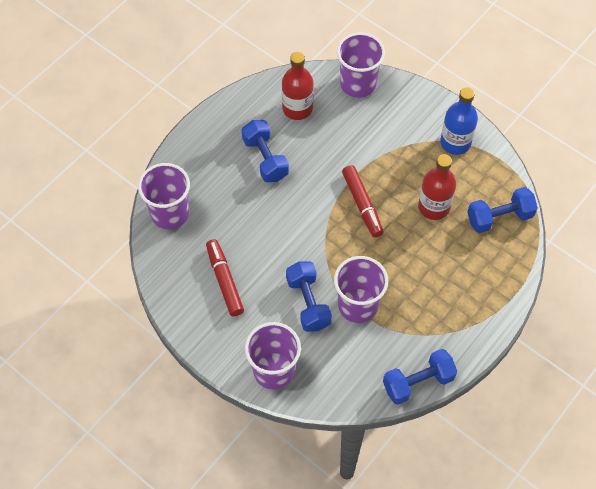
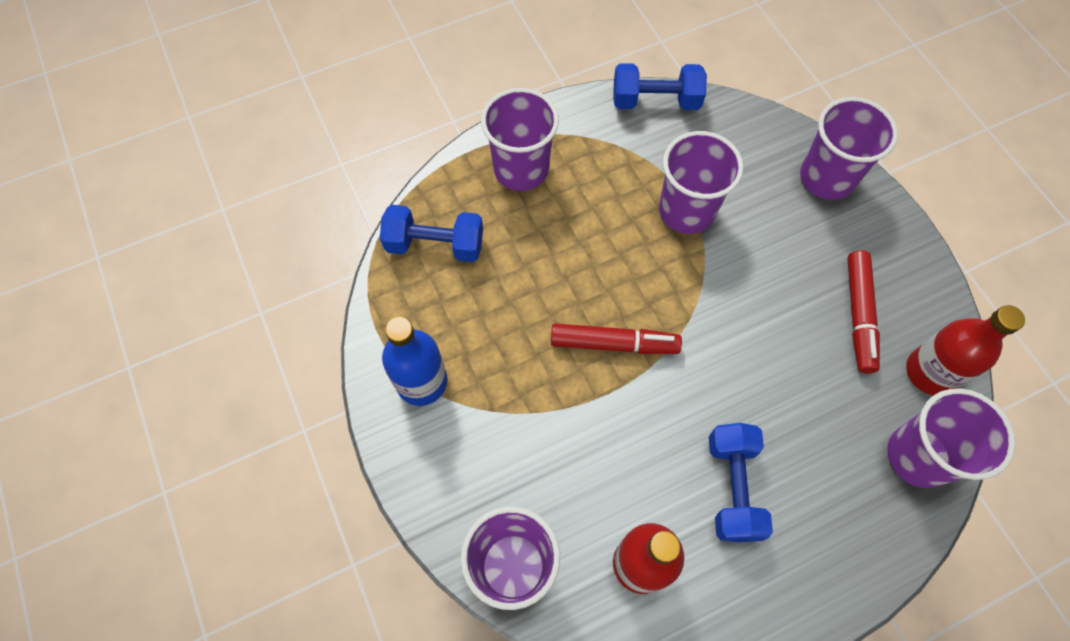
camera: 155 degrees left, 5 degrees up
(308, 303) = (751, 239): blue dumbbell -> none
(362, 204) = (614, 343): red marker -> red marker turned 90 degrees clockwise
(434, 207) = (514, 297): red bottle -> red bottle (930, 372)
(479, 289) = (521, 169): none -> purple cup

